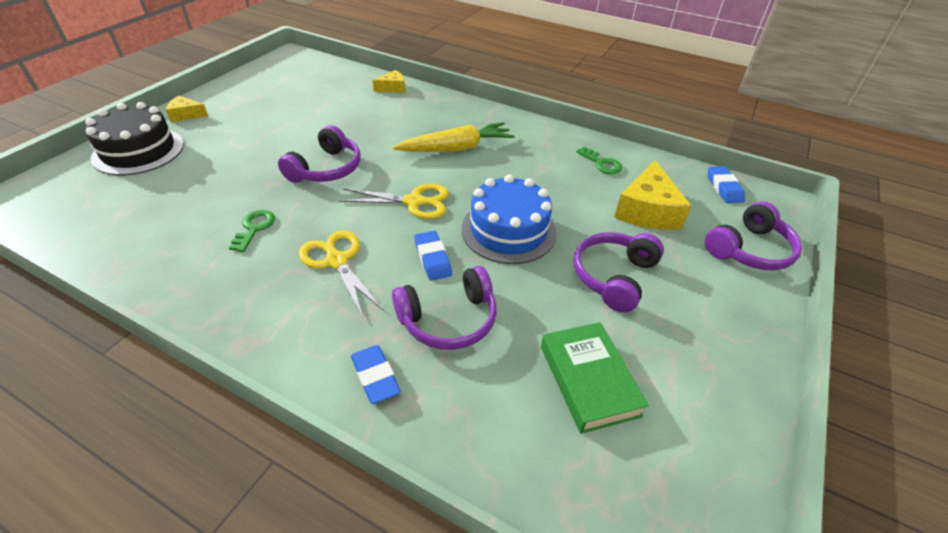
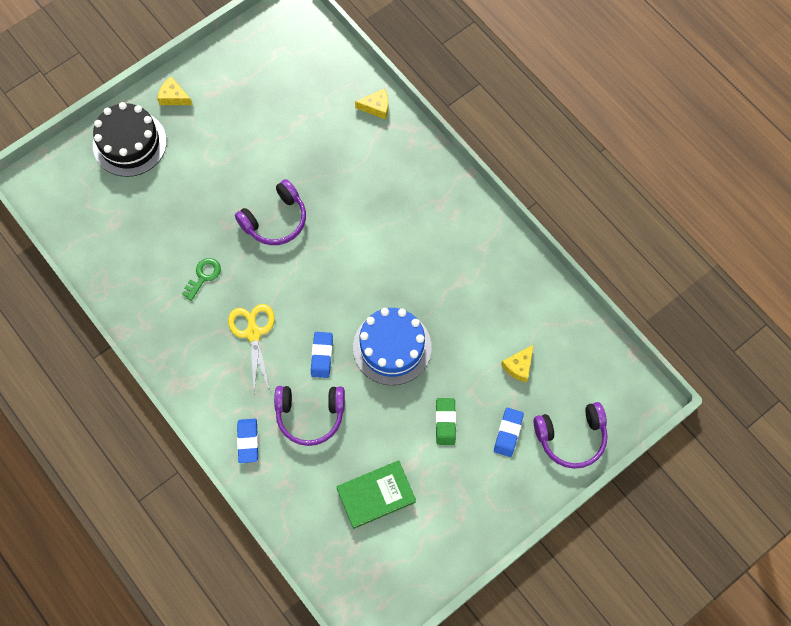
camera: 25 degrees right, 25 degrees up
(415, 202) = (333, 288): yellow scissors -> none
(457, 148) = (397, 228): yellow carrot -> none
(588, 380) = (376, 495): green book -> green book turned 60 degrees clockwise
(602, 163) = (518, 294): green key -> none
(613, 276) = (445, 422): purple headphones -> green eraser
(647, 210) = (519, 366): yellow cheese -> yellow cheese, size x0.54
(724, 188) = (607, 364): blue eraser -> blue eraser (508, 433)

